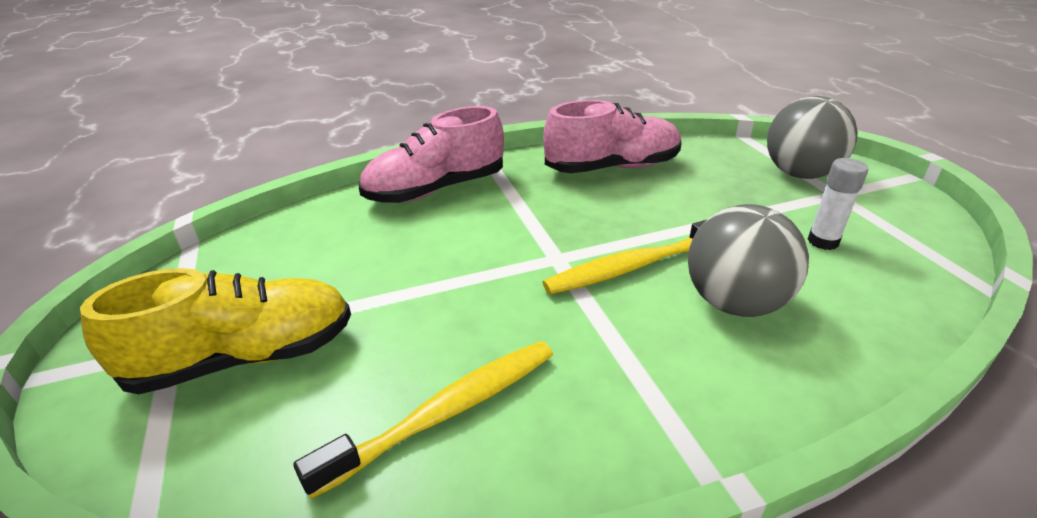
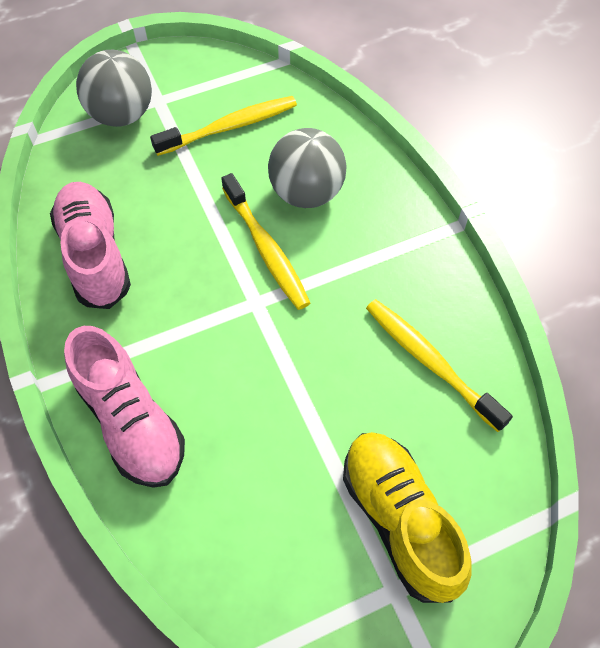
camera: 95 degrees left, 25 degrees up
(823, 241) = (230, 127): white glue stick -> yellow toothbrush

